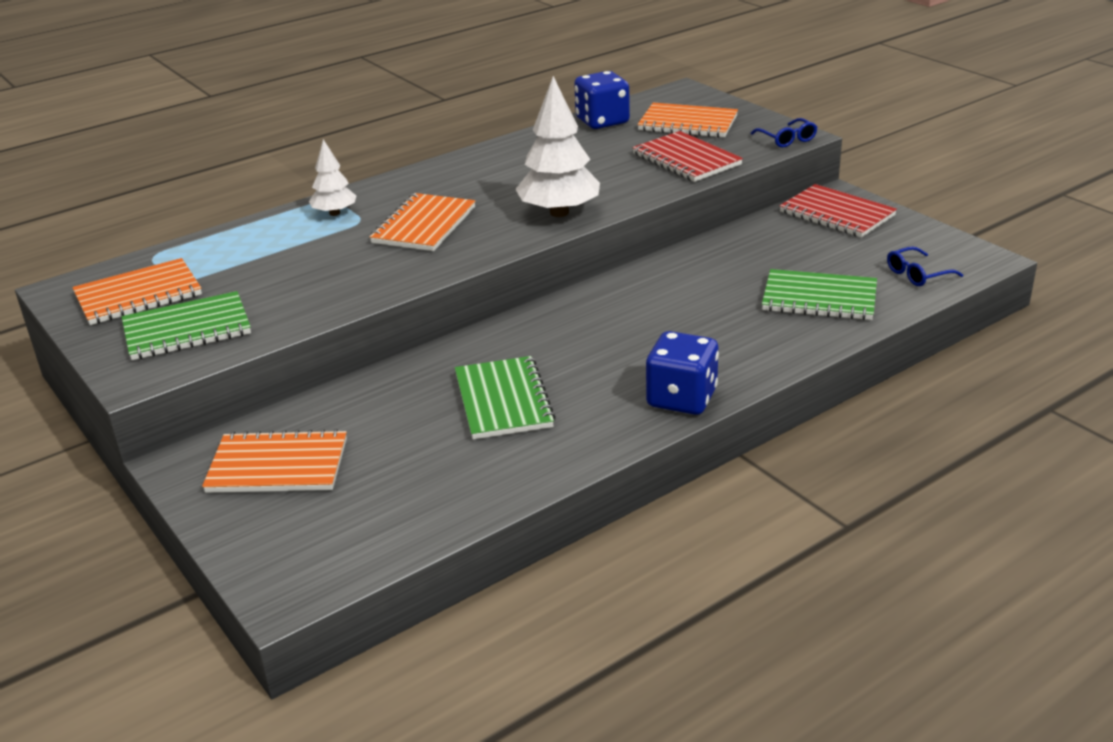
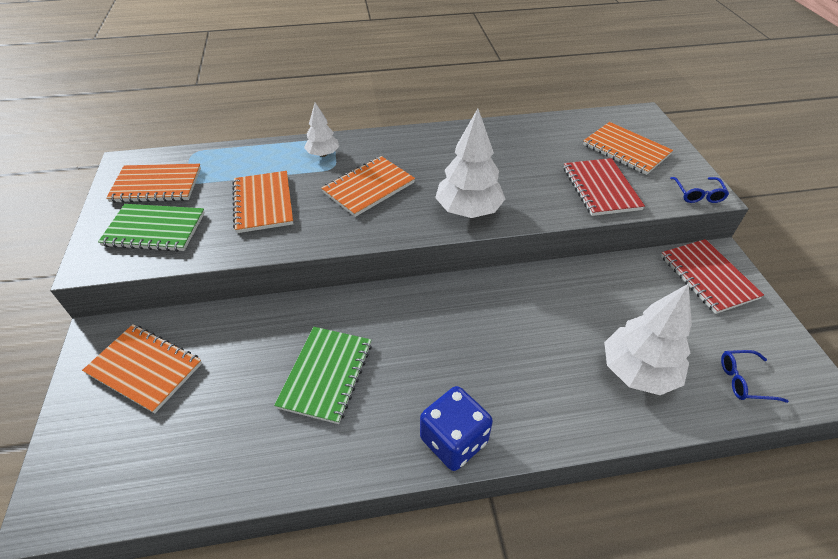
camera: 25 degrees right, 15 degrees up
(305, 271) = (263, 203): none -> orange notebook
(602, 121) = (562, 127): blue dice -> none
(819, 298) = (638, 371): green notebook -> white tree

